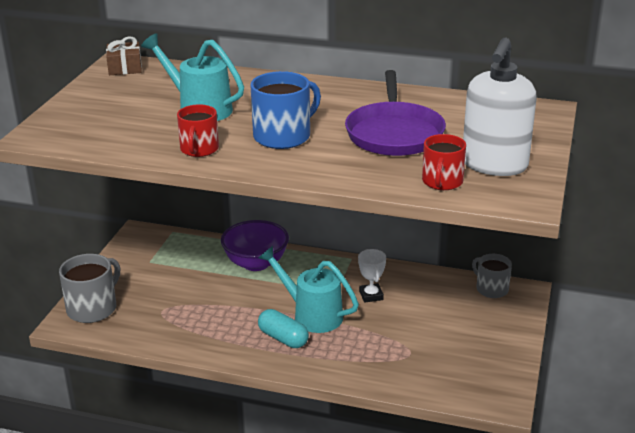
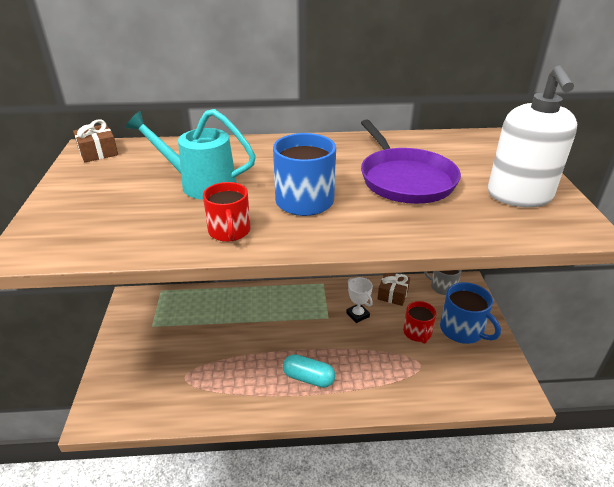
camera: 20 degrees left, 5 degrees up
(93, 308) = (115, 392): grey mug -> none
(256, 263) = (248, 306): purple bowl -> none
(311, 314) = (320, 346): turquoise watering can -> none
(425, 284) = (393, 294): none -> brown gift
(442, 182) = (493, 223): red mug -> red mug (417, 333)
(483, 334) = (462, 330): none -> blue mug

